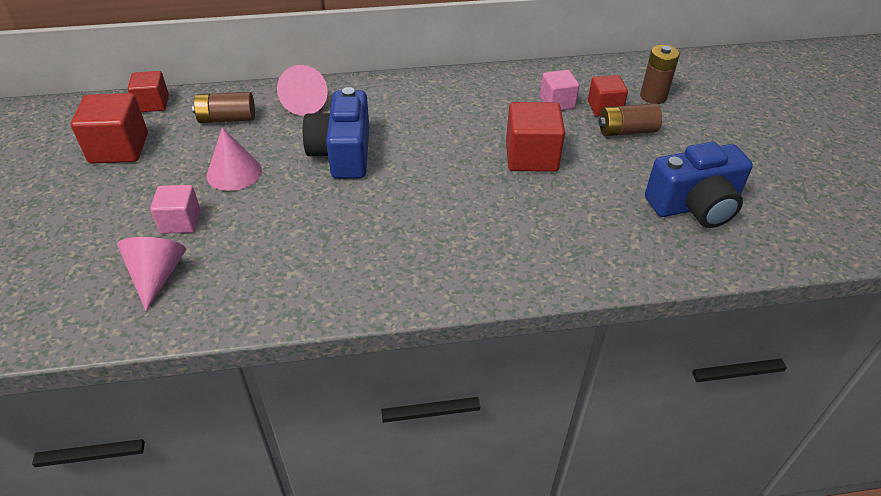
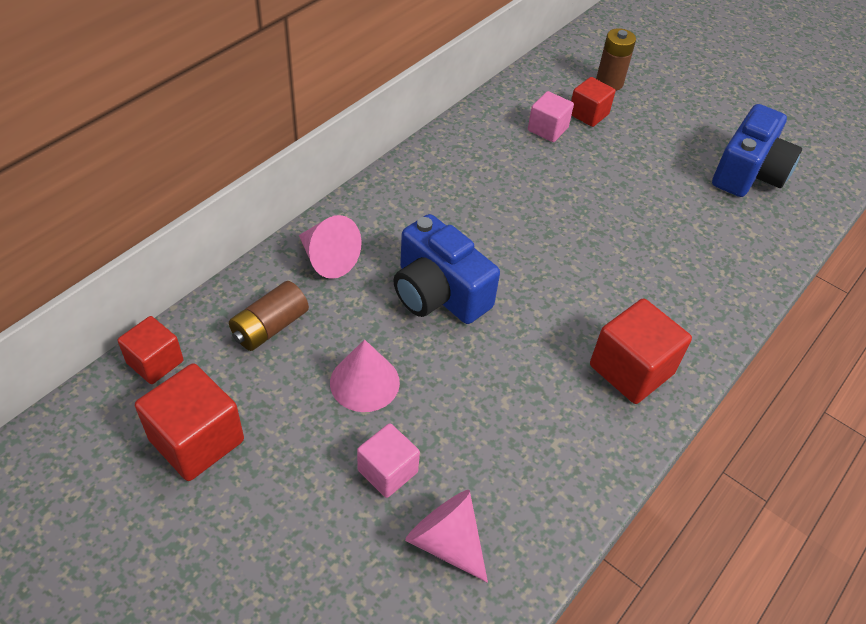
camera: 45 degrees left, 5 degrees up
(531, 157) = (593, 197): red cube -> red cube (631, 369)
(626, 131) = (630, 129): brown battery -> none

